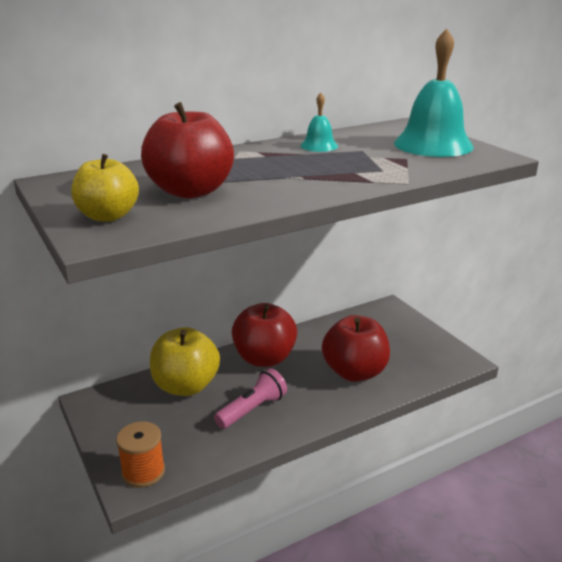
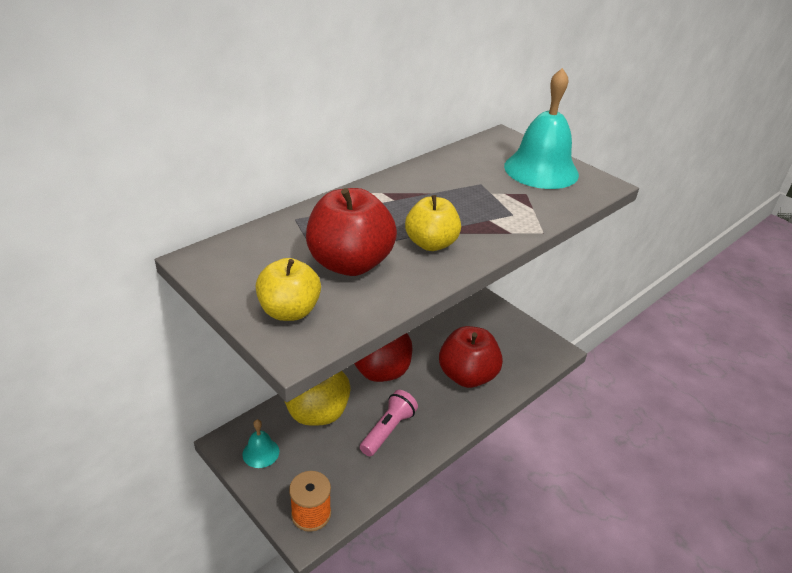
camera: 15 degrees left, 10 degrees up
(282, 184) = (431, 244): none -> yellow apple
(319, 146) = (437, 179): turquoise bell -> turquoise bell (261, 453)

